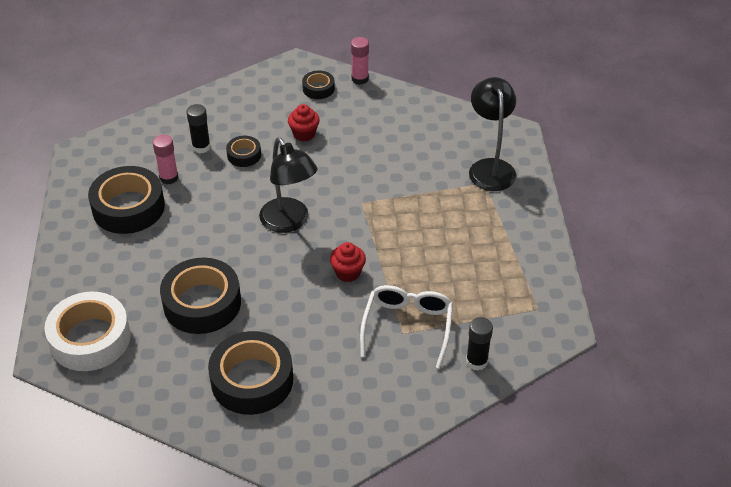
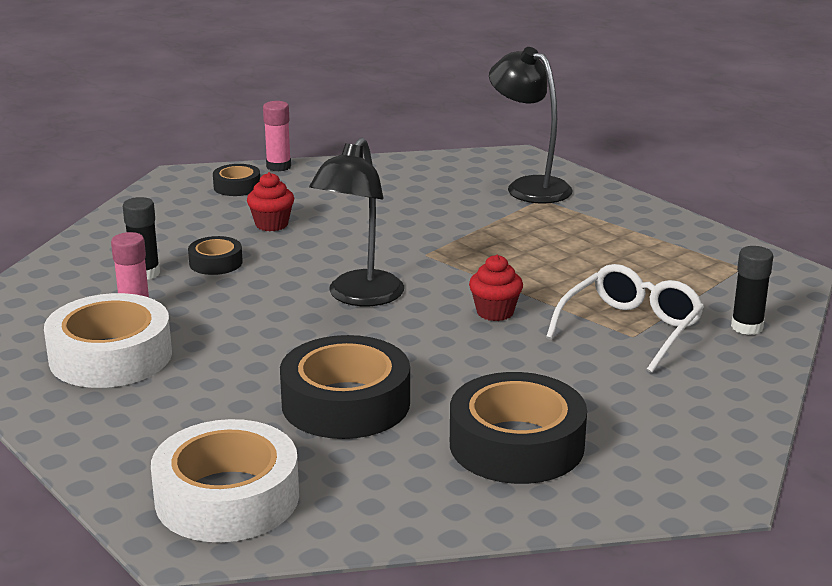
camera: 35 degrees left, 20 degrees down
(128, 207) = (110, 356): black tape -> white tape
(289, 222) = (359, 297): black lamp -> black lamp turned 90 degrees clockwise
(407, 327) = (631, 329): white glasses -> white glasses turned 60 degrees clockwise

